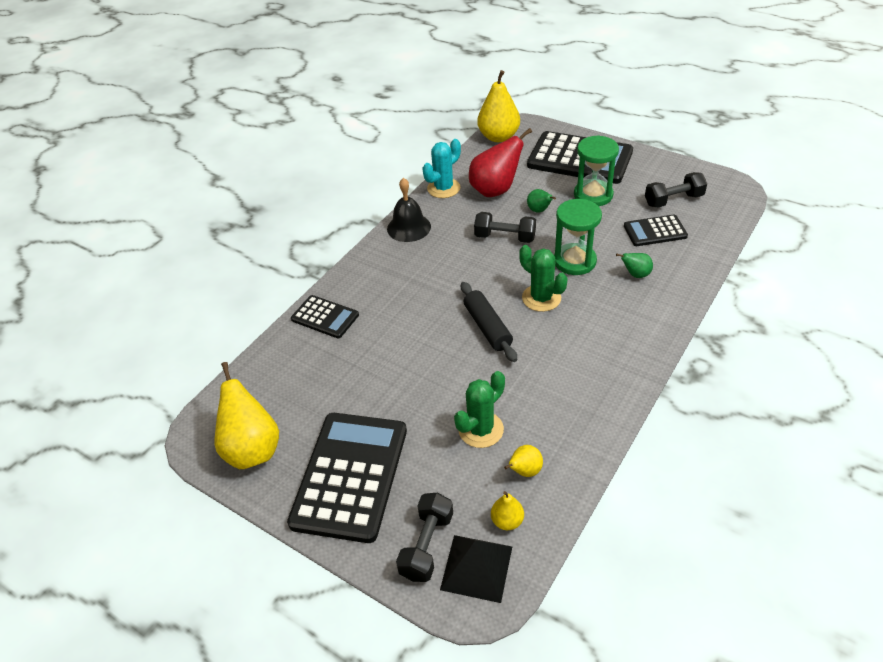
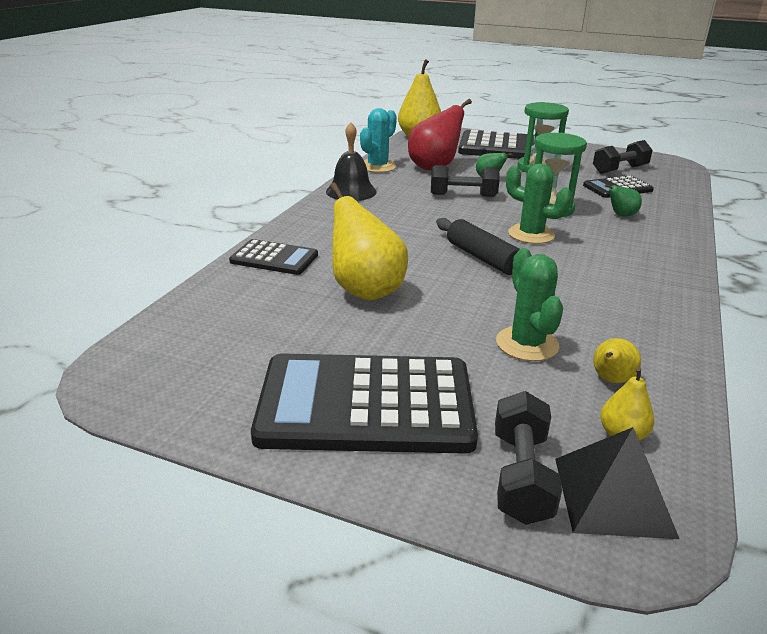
camera: 15 degrees left, 15 degrees down
(252, 450) = (203, 387): yellow pear -> yellow pear (365, 290)
(350, 476) = (366, 404): black calculator -> black calculator turned 90 degrees counterclockwise
(481, 429) = (527, 344): green cactus -> green cactus turned 45 degrees counterclockwise

